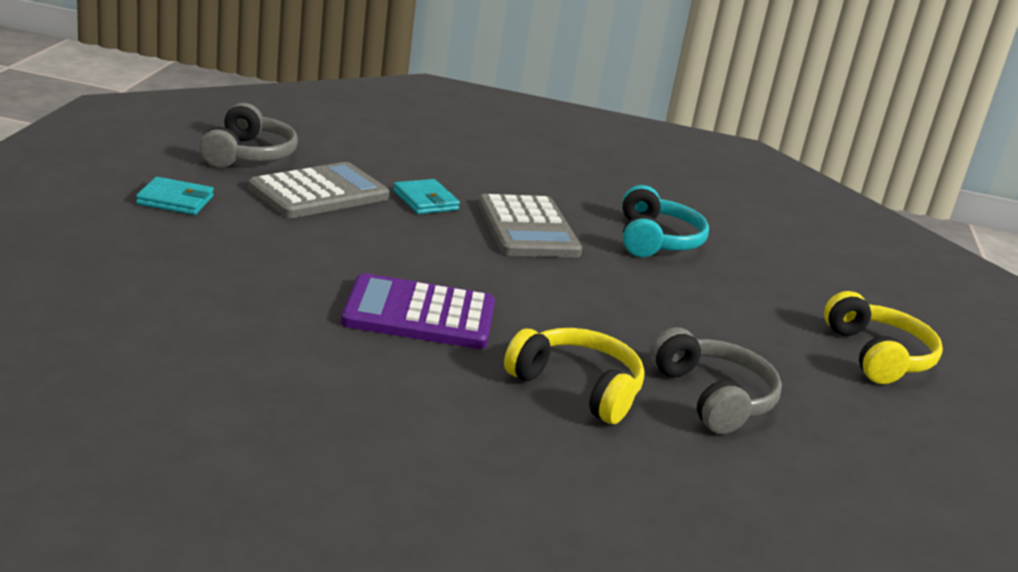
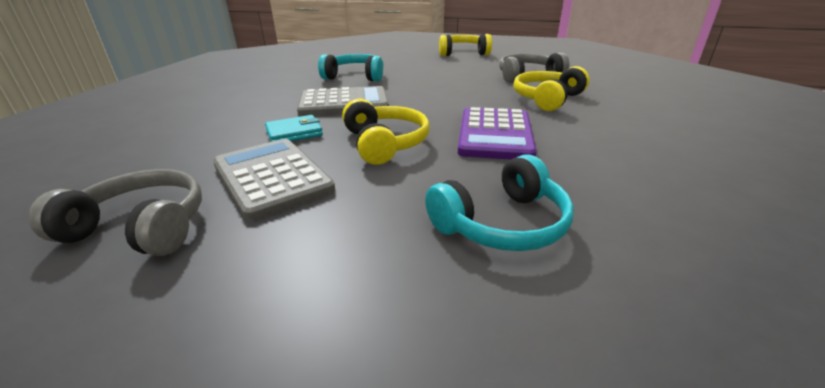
camera: 80 degrees left, 5 degrees up
(175, 200) = (286, 275): turquoise wallet -> none
(214, 283) = (502, 224): none -> turquoise headphones
(394, 245) = (385, 143): none -> yellow headphones

